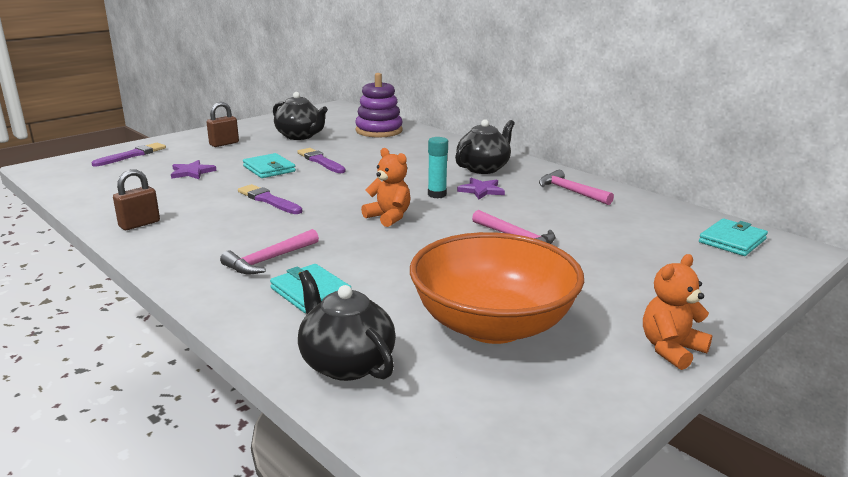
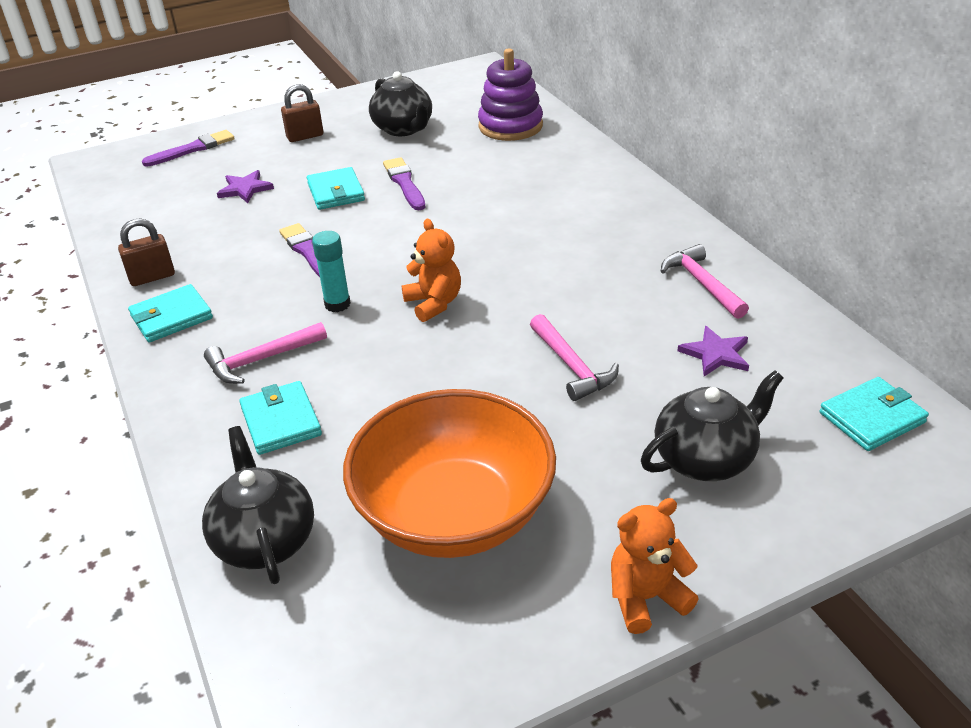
camera: 20 degrees right, 15 degrees up
(172, 244) = (171, 317): none -> turquoise wallet
(437, 194) = (517, 268): turquoise glue stick -> turquoise glue stick (337, 304)
(481, 190) = (580, 266): purple star -> purple star (716, 354)
(483, 168) = (609, 221): black teapot -> black teapot (705, 458)

